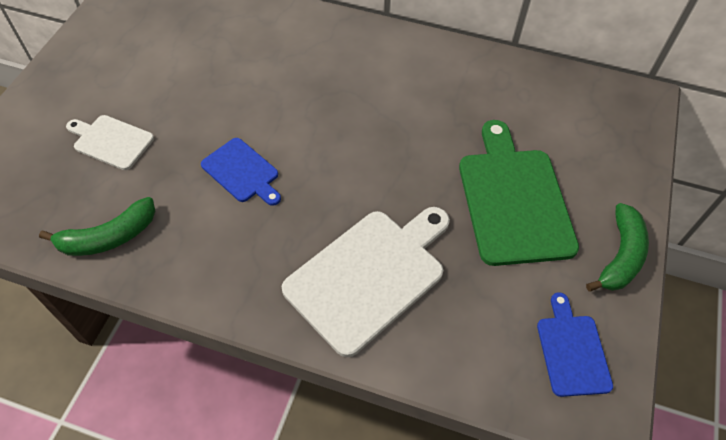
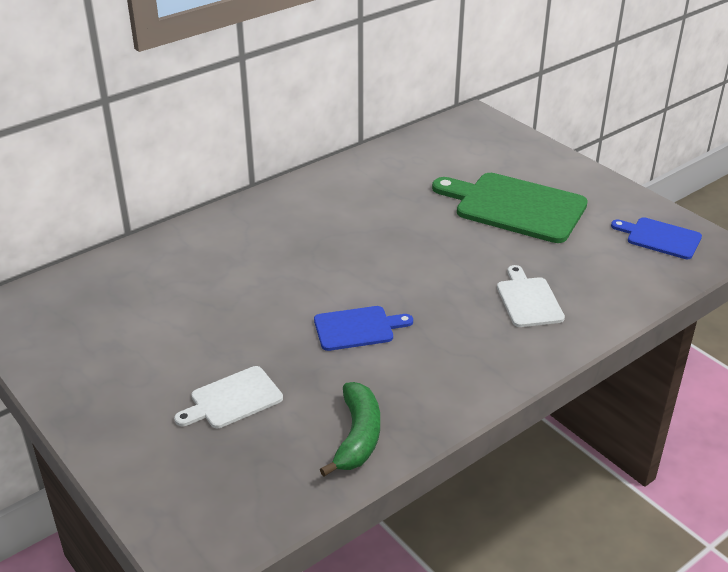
camera: 55 degrees left, 20 degrees down
(369, 276) = (528, 300): white cutting board -> white cutting board, size x0.54
(620, 256) = (600, 186): green banana -> none

